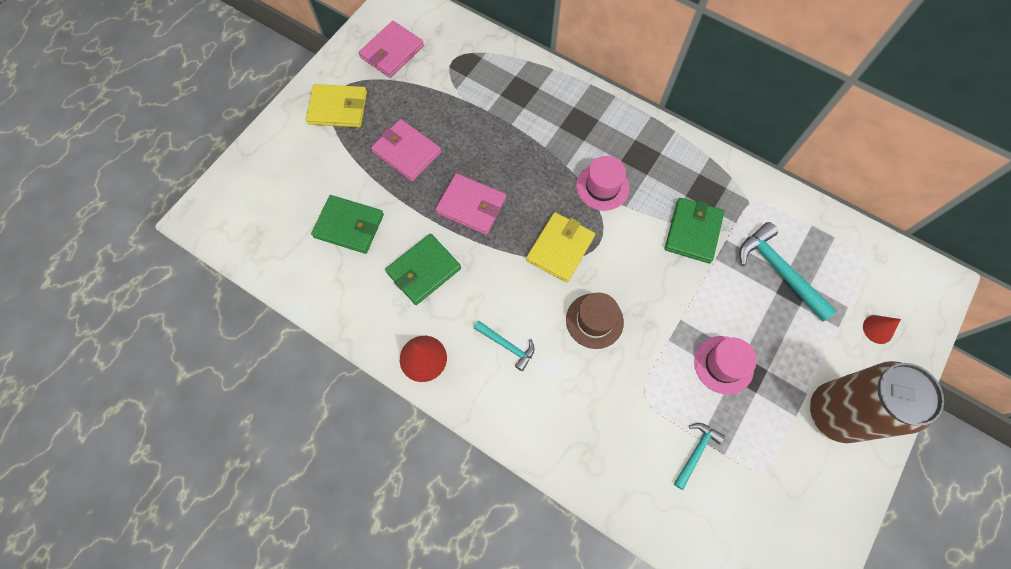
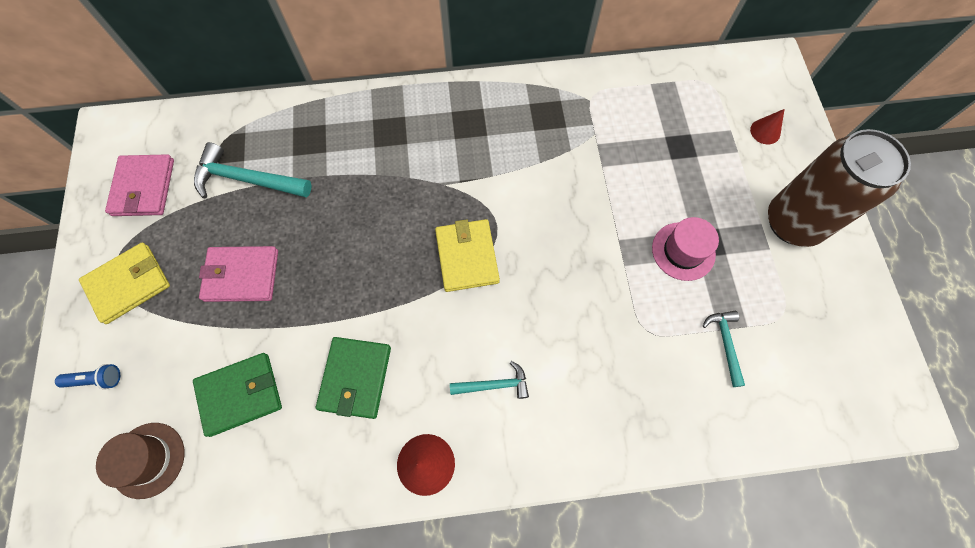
camera: 40 degrees left, 0 degrees up
(278, 153) = (96, 379): none -> blue flashlight
(471, 206) = (351, 280): pink wallet -> none
(594, 321) = (550, 298): brown hat -> brown hat (148, 460)
(602, 187) = (458, 173): pink hat -> none
(693, 232) = (566, 157): green wallet -> none
(779, 271) = (658, 139): turquoise hammer -> turquoise hammer (247, 180)

